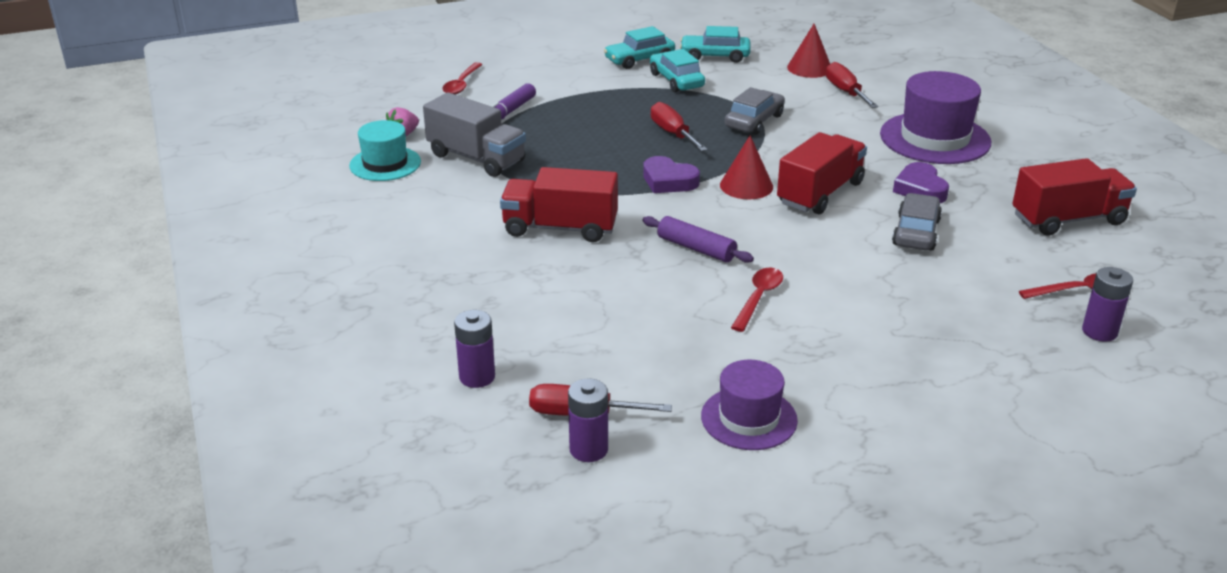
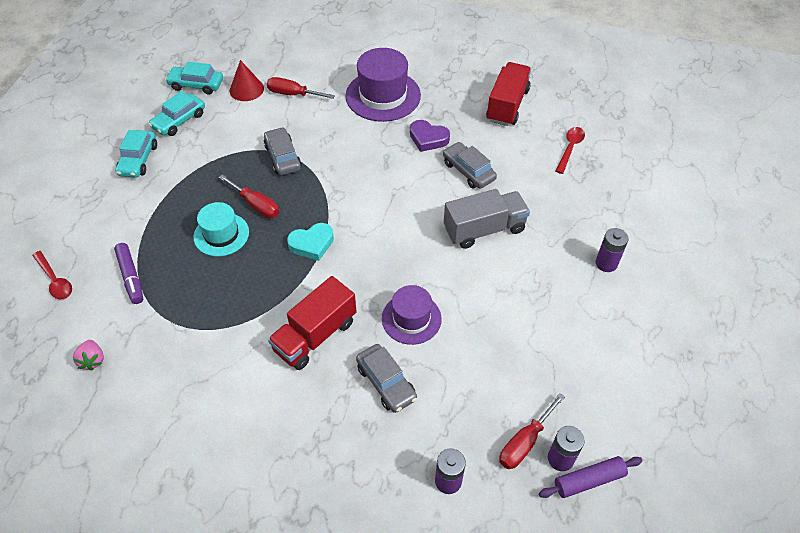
camera: 55 degrees left, 20 degrees up
(385, 164) = (125, 395): turquoise hat -> turquoise hat (221, 234)
(476, 158) = (176, 332): grey truck -> grey truck (484, 229)
(553, 291) = (386, 382): none -> grey car
(668, 181) = (312, 244): purple heart -> turquoise heart
(673, 133) = (256, 205): red screwdriver -> red screwdriver turned 150 degrees counterclockwise
(676, 80) = (190, 160): turquoise car -> turquoise car (196, 85)
(696, 248) = (400, 279): purple rolling pin -> purple rolling pin (589, 480)
(746, 186) = (353, 210): red cone -> none
(749, 418) = (582, 360): purple hat -> purple hat (411, 318)
(758, 298) = (475, 282): red spoon -> none
(820, 193) = (393, 183): red truck -> none
(1099, 332) = (607, 166): purple battery -> purple battery (606, 263)

